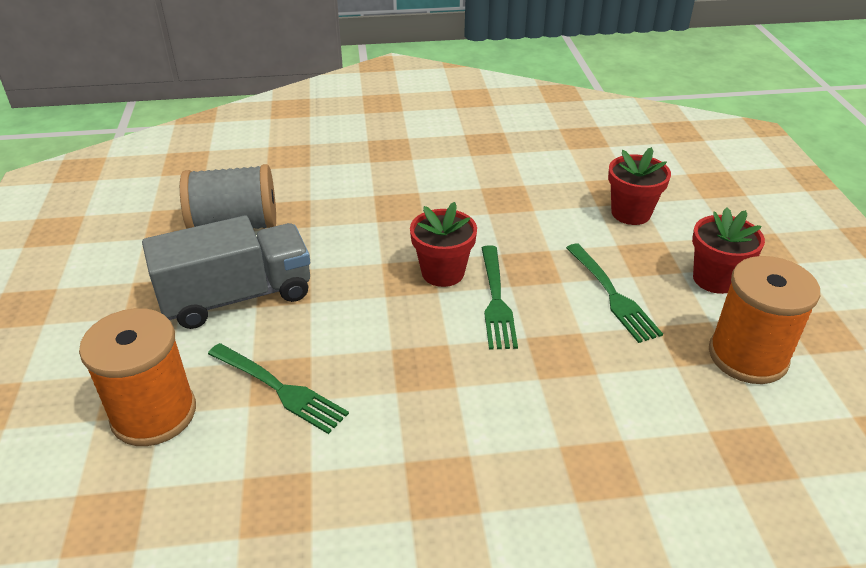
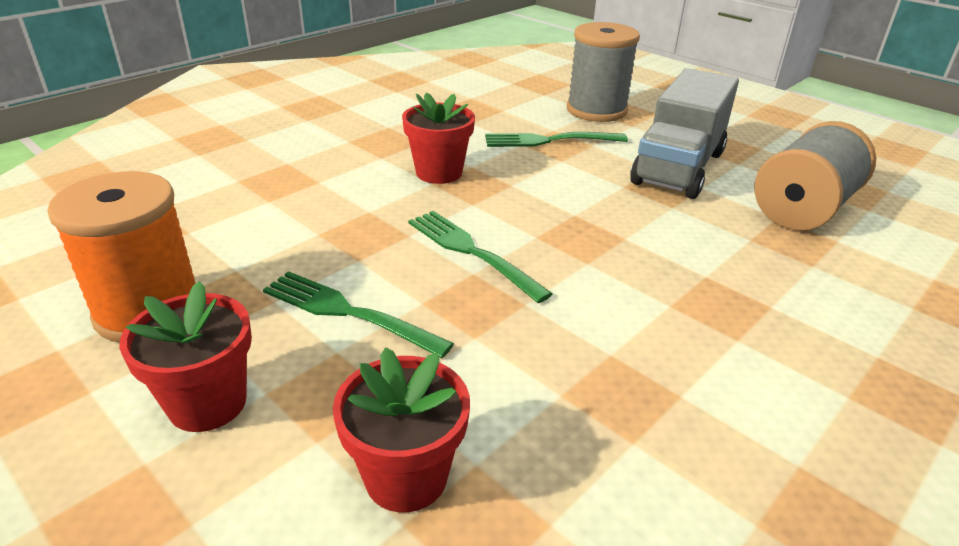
camera: 140 degrees right, 5 degrees down
(154, 414) = (596, 110): orange spool -> grey spool
(443, 272) = (556, 254): red flower pot -> red flower pot (439, 172)

